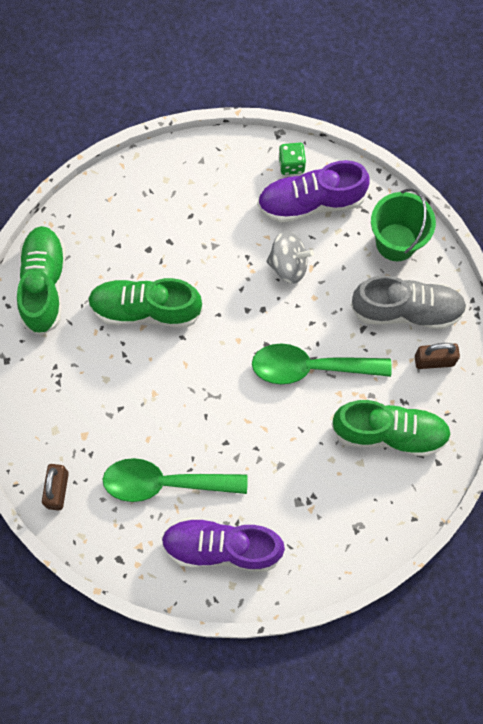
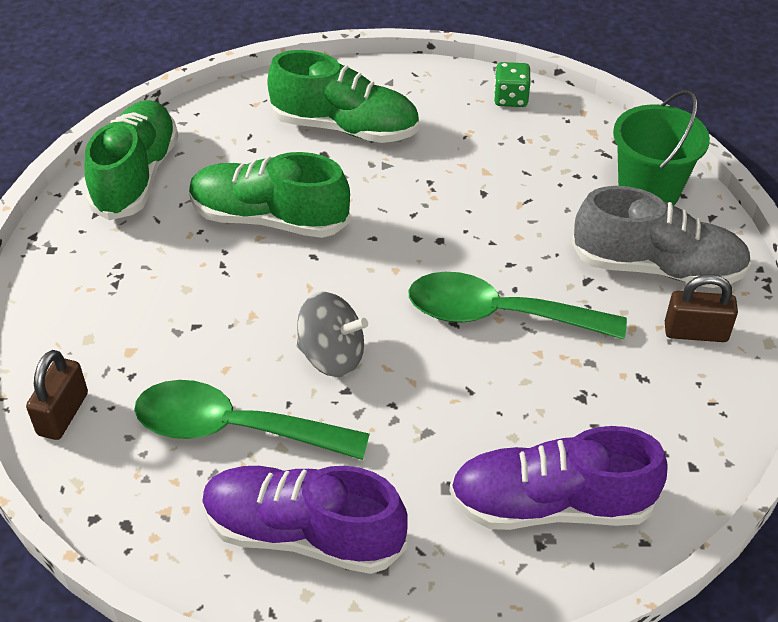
camera: 10 degrees right, 25 degrees down
(288, 265) = (487, 197): grey spinning top -> grey spinning top (332, 356)
(311, 202) = (531, 137): purple shoe -> purple shoe (551, 505)
(389, 433) = (614, 414): green shoe -> green shoe (345, 128)

